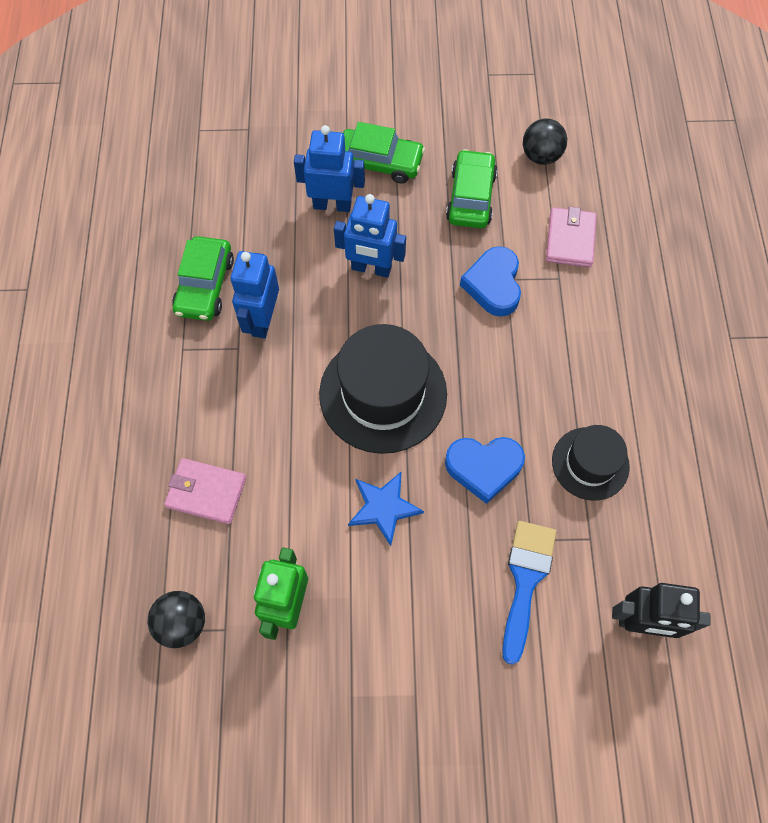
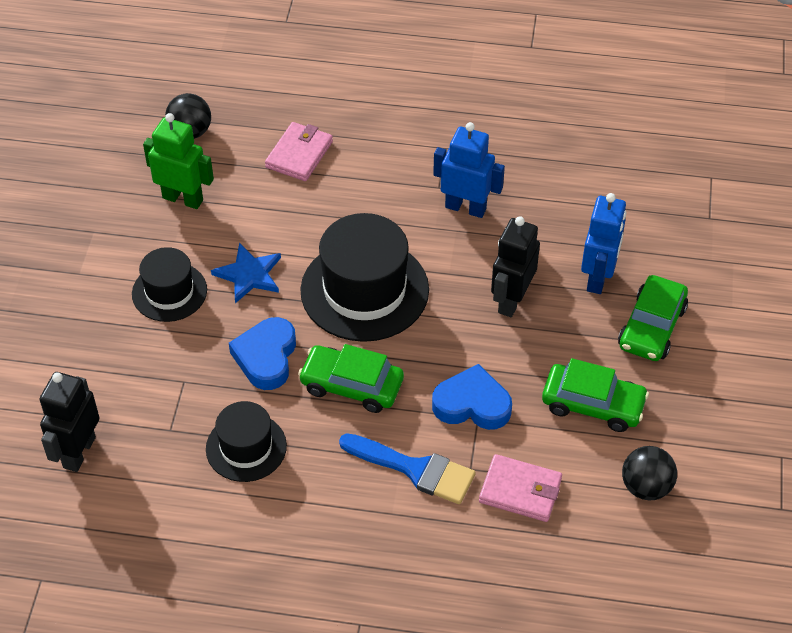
camera: 100 degrees right, 15 degrees down
(205, 286) = (513, 168): green car -> green car (351, 385)
(371, 268) = (511, 300): blue robot -> black robot
(422, 585) = (169, 292): none -> black hat
(525, 580) = (148, 369): blue brush -> blue brush (415, 469)

